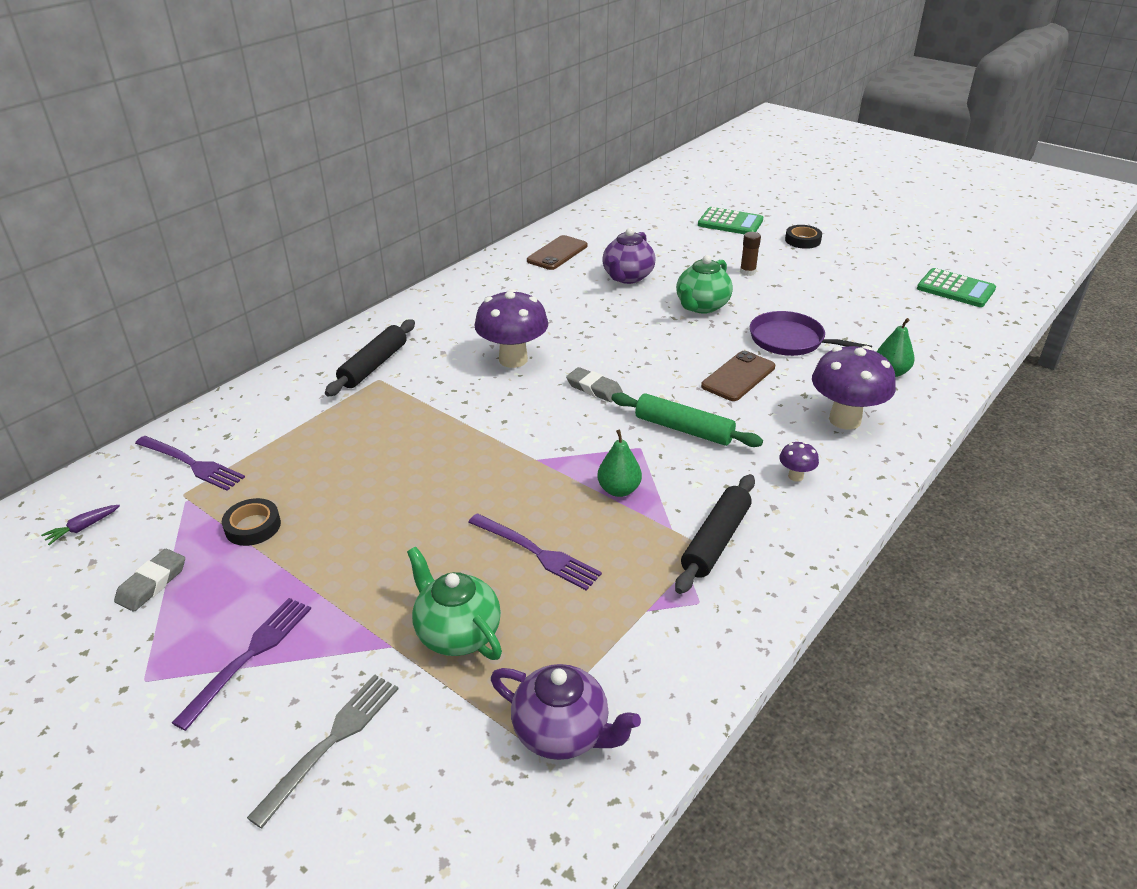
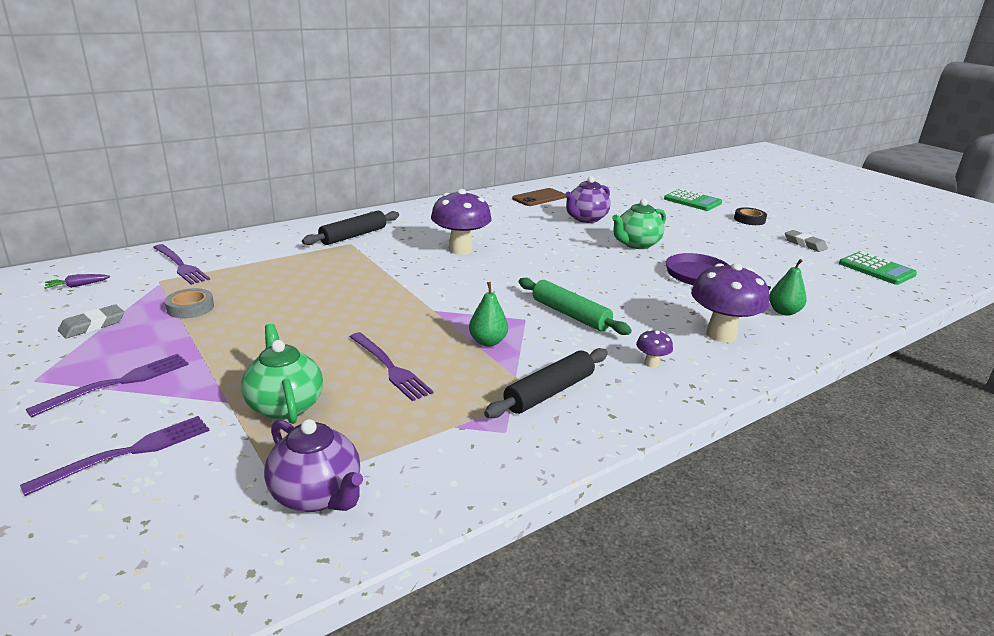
camera: 15 degrees right, 10 degrees down
(253, 526) = (190, 308): black tape -> grey tape
(332, 740) = (130, 452): grey fork -> purple fork
(594, 388) = (512, 277): grey eraser -> grey eraser (804, 244)
(738, 376) = (640, 291): brown phone -> none
(747, 272) = (689, 230): brown glue stick -> none

